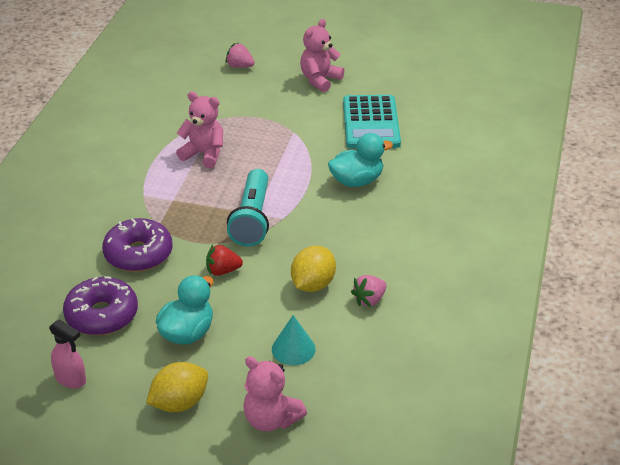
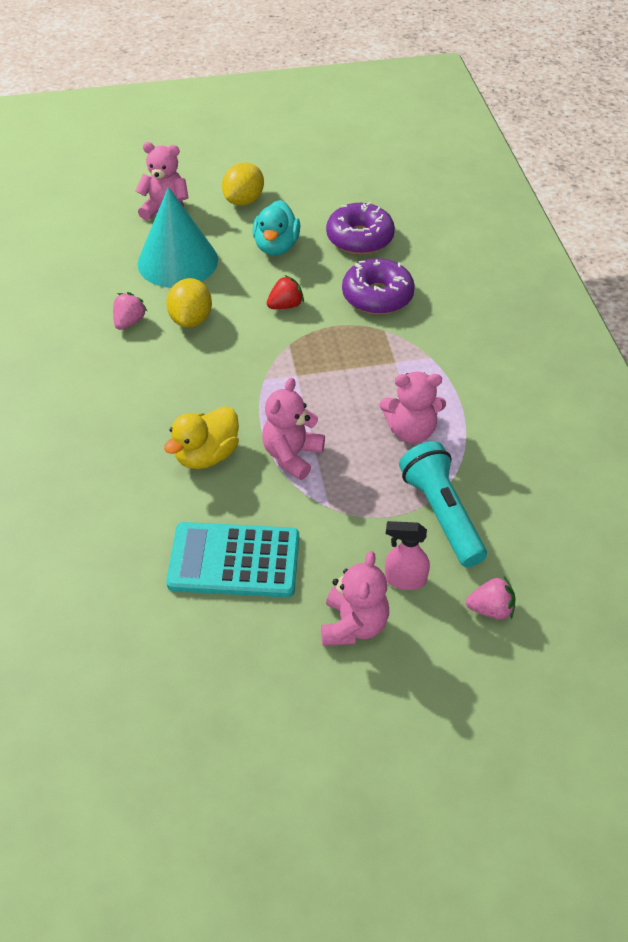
camera: 155 degrees right, 10 degrees up
(71, 379) = (339, 191): pink spray bottle -> pink spray bottle (404, 579)
(252, 219) = (295, 367): turquoise flashlight -> turquoise flashlight (441, 514)
(293, 349) = (177, 261): turquoise cone -> turquoise cone, size x1.99
(297, 164) = (292, 455): none -> pink teddy bear
(357, 181) = (207, 455): turquoise duck -> yellow duck
(371, 123) = (234, 560): turquoise calculator -> turquoise calculator turned 60 degrees counterclockwise

